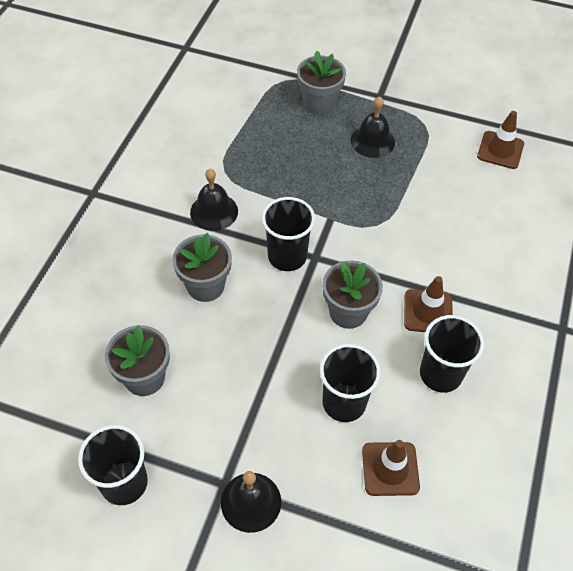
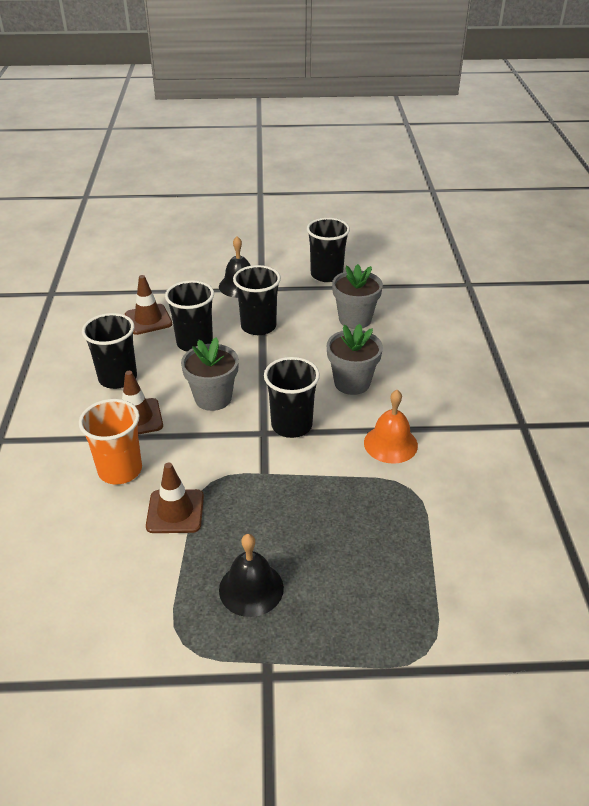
camera: 160 degrees right, 15 degrees down
(214, 211) = (390, 444): black bell -> orange bell
(260, 406) = (258, 326): none -> black cup
(319, 103) = (352, 626): grey flower pot -> none
(450, 259) = (120, 470): none -> orange cup
(500, 150) = (62, 635): brown traffic cone -> brown traffic cone (175, 511)

